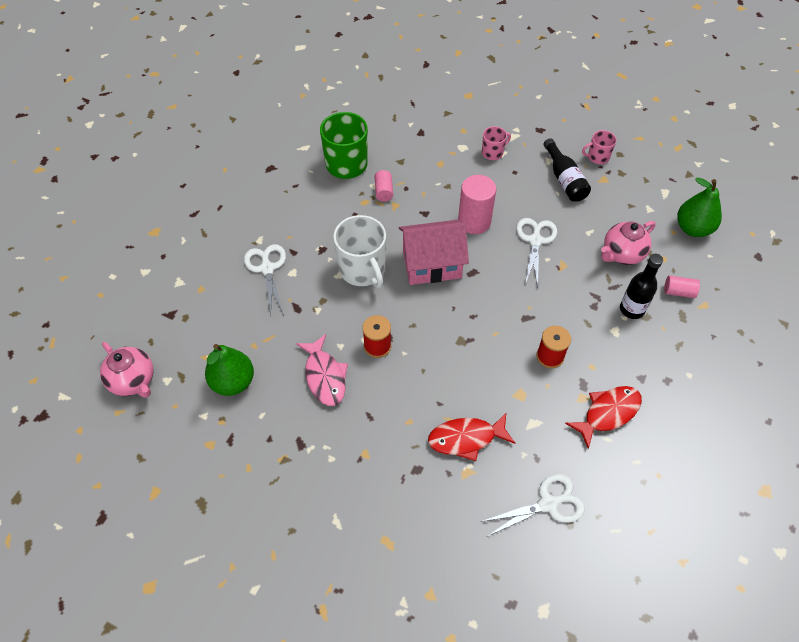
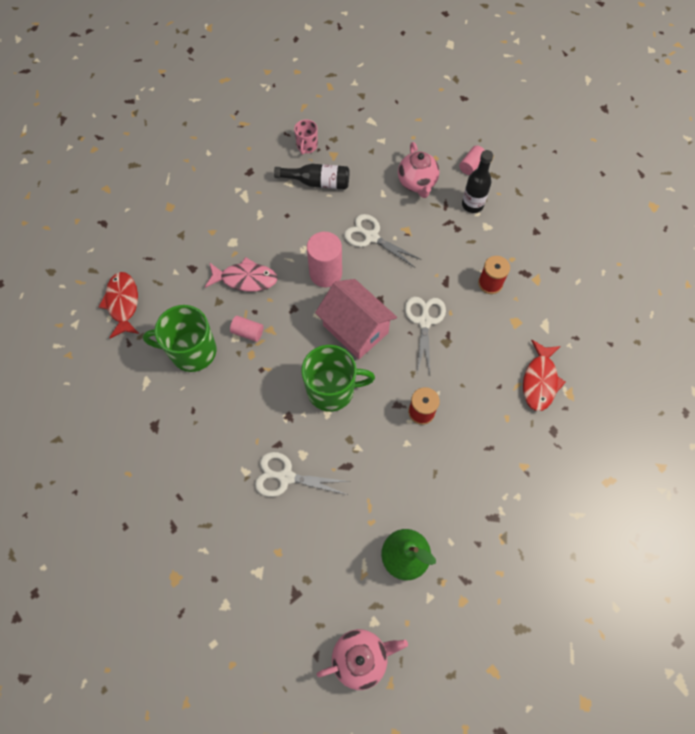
camera: 65 degrees left, 10 degrees up
(325, 376) = (433, 470): pink fish -> pink fish (245, 279)
(363, 270) = (332, 389): white mug -> green mug
(432, 265) = (355, 329): pink house -> pink house turned 60 degrees counterclockwise
(493, 153) = (254, 221): pink mug -> none
(548, 503) = (616, 348): white scissors -> white scissors (424, 321)
(608, 413) = (557, 269): red fish -> red fish (123, 303)
(693, 228) = (417, 123): green pear -> none

